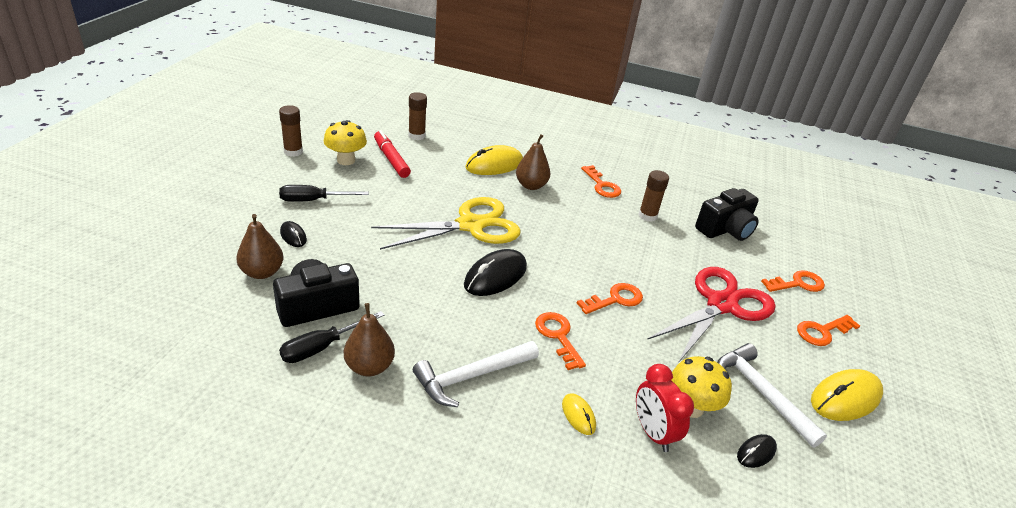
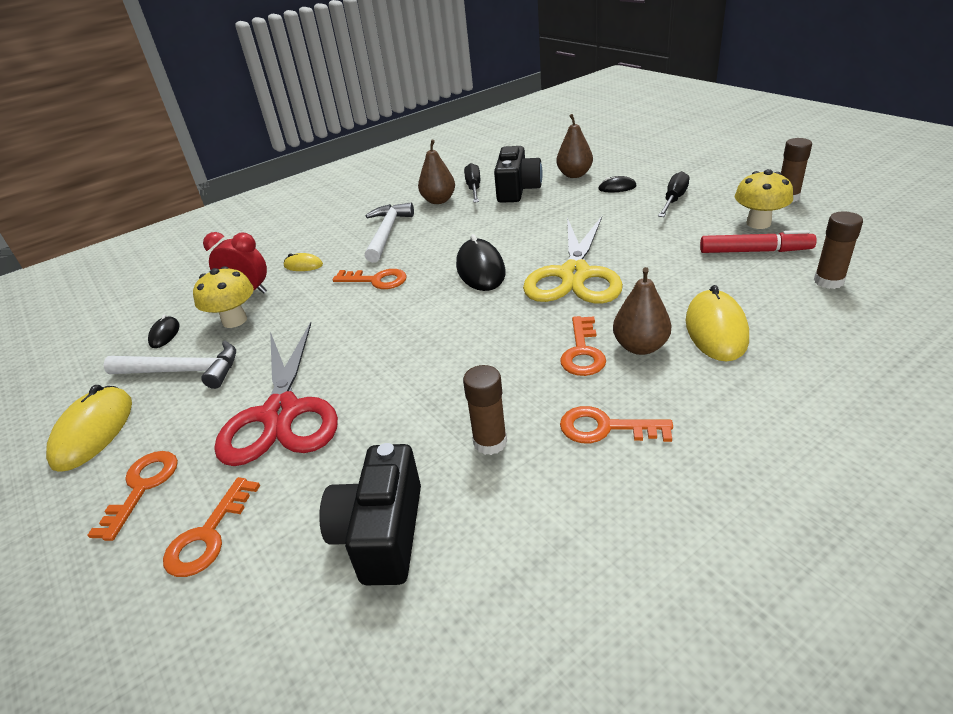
camera: 135 degrees right, 0 degrees up
(615, 299) = (378, 331): orange key -> orange key (582, 352)

